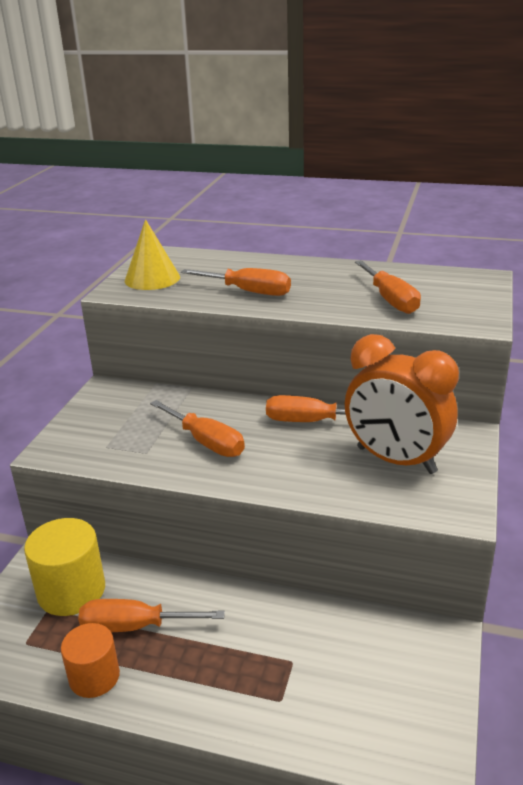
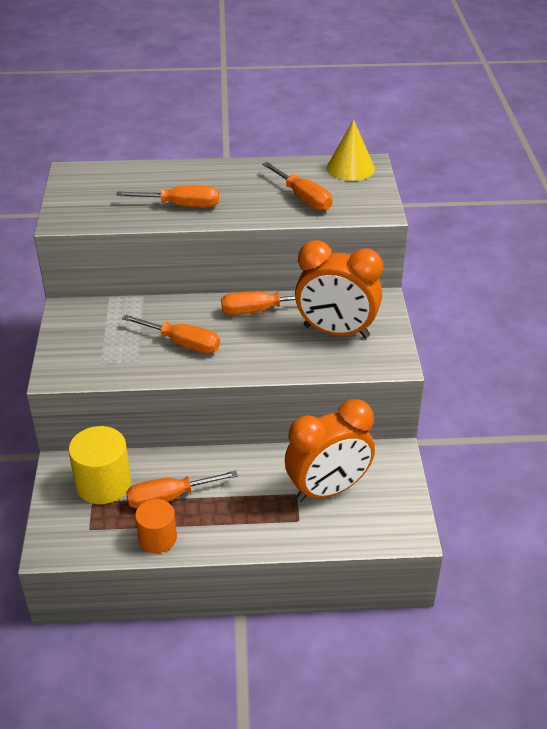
camera: 20 degrees left, 10 degrees up
(152, 278) = (86, 202): yellow cone -> yellow cone (350, 168)
(336, 666) = (328, 490): none -> orange clock

